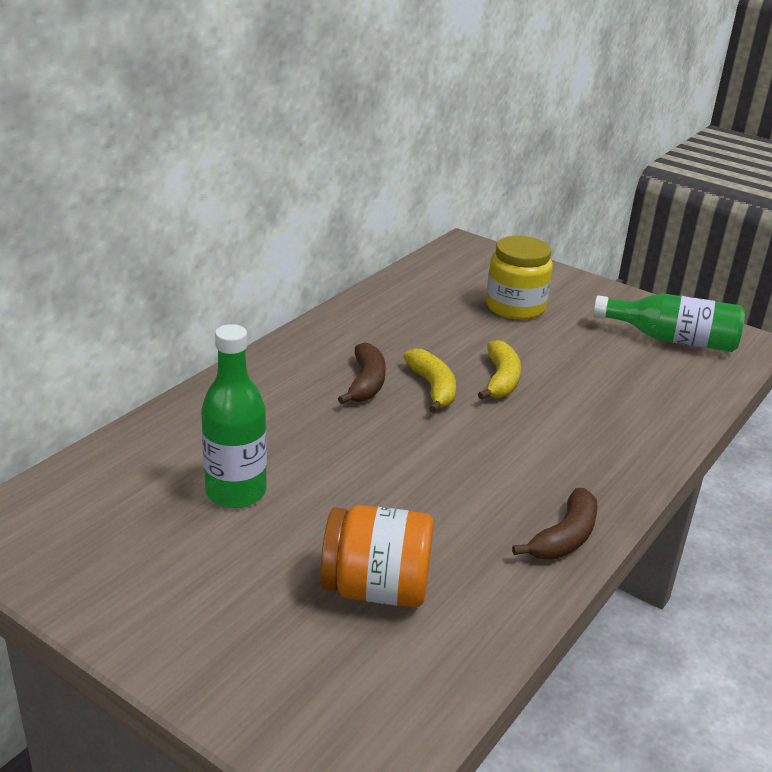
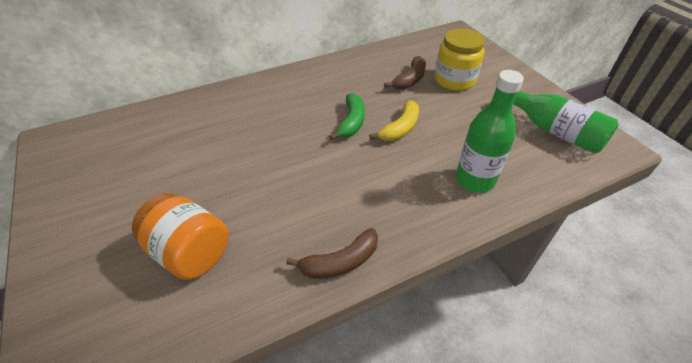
camera: 30 degrees right, 15 degrees up
(236, 492) = (179, 157): green bottle -> green bottle (474, 180)
(366, 383) = (314, 108): brown banana -> brown banana (410, 80)
(433, 388) = (351, 122): yellow banana -> green banana

